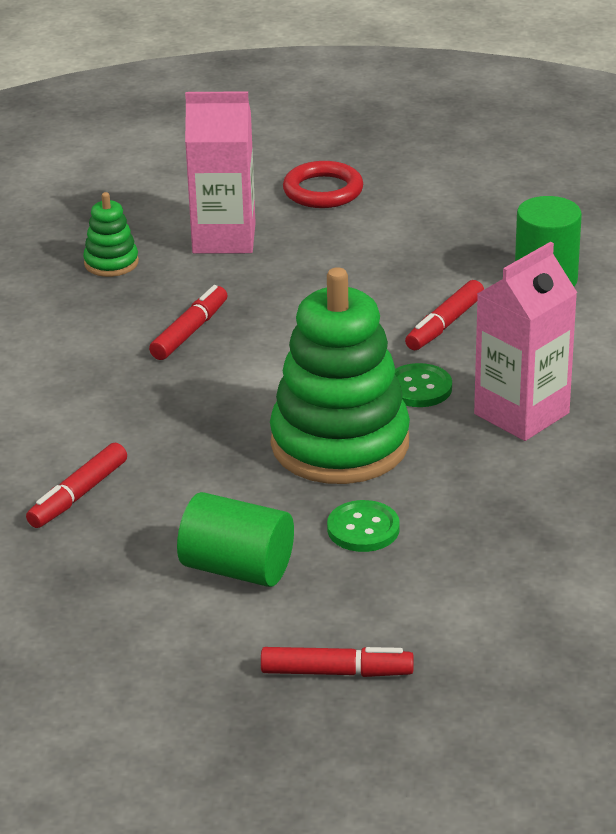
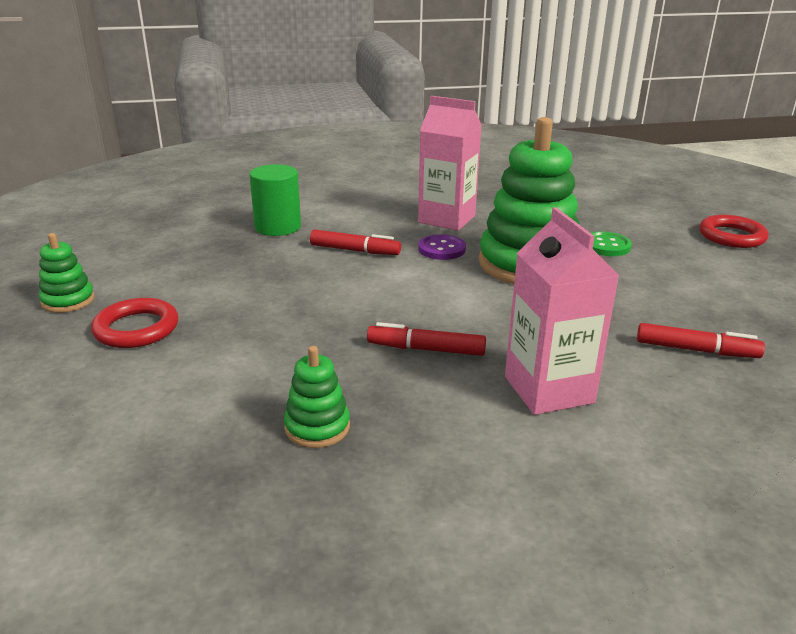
camera: 110 degrees left, 5 degrees down
(224, 238) = (244, 365): pink carton -> pink carton (548, 390)
(237, 568) = (691, 275): green cylinder -> none
(336, 672) = (731, 236): red marker -> red ring
(401, 158) = (68, 300): none -> green stacking toy
(419, 388) = (441, 249): green button -> purple button

